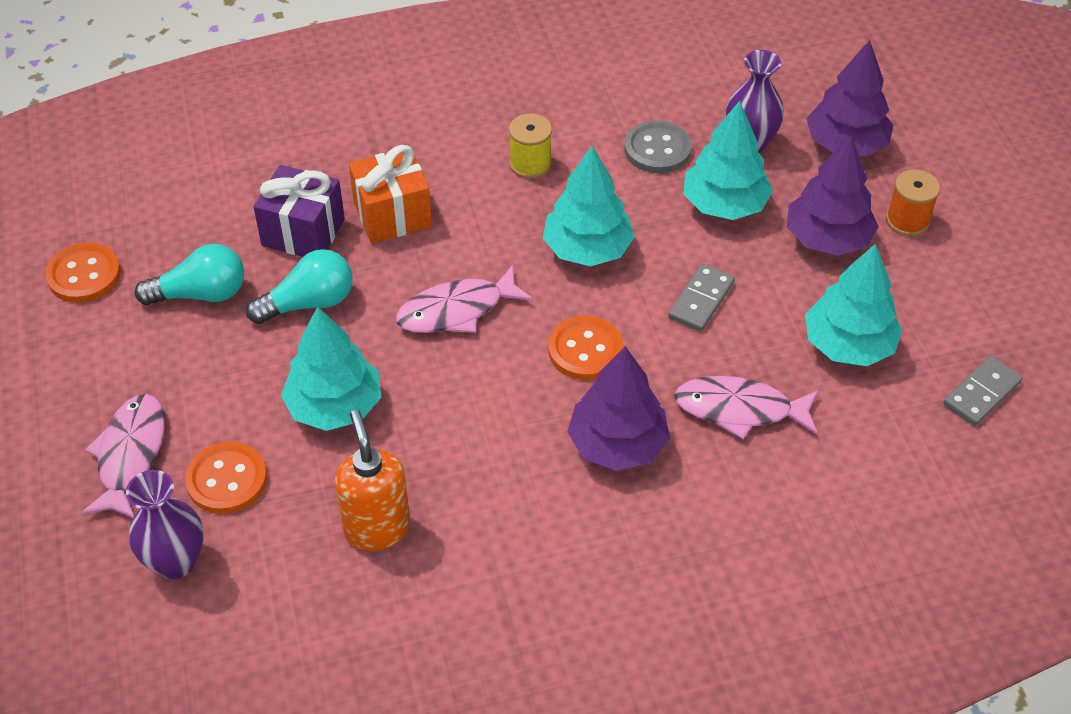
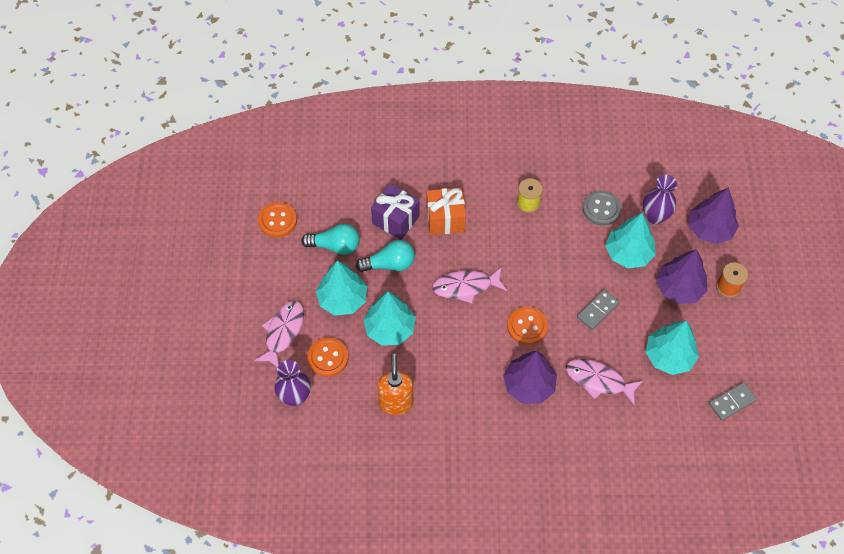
camera: 15 degrees right, 10 degrees up
(587, 249) = (545, 264): turquoise tree -> turquoise tree (342, 299)

